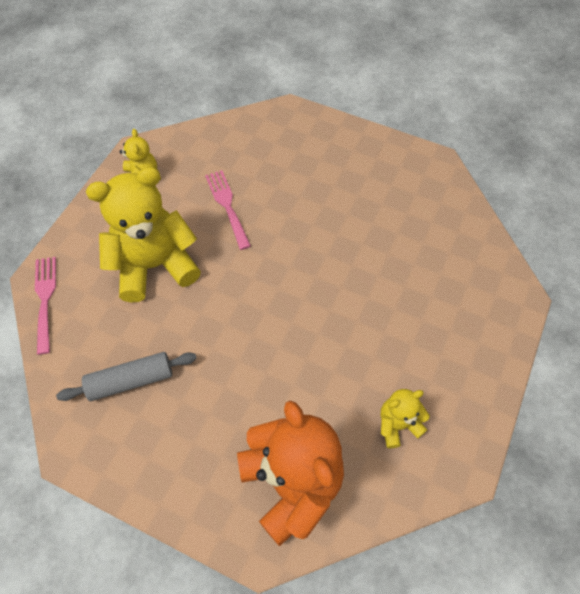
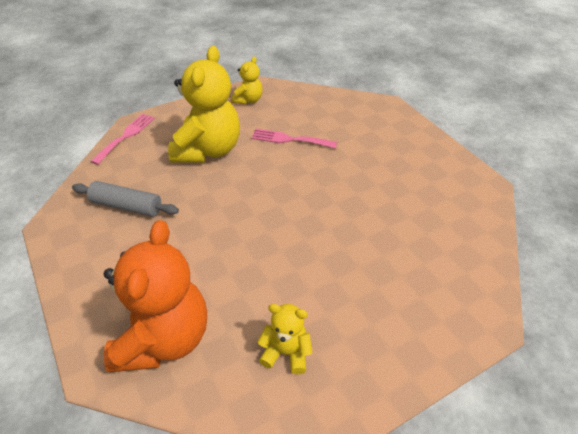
camera: 35 degrees right, 15 degrees down
(155, 265) = (208, 150): yellow teddy bear -> yellow teddy bear turned 90 degrees clockwise
(227, 206) = (289, 139): pink fork -> pink fork turned 90 degrees counterclockwise

